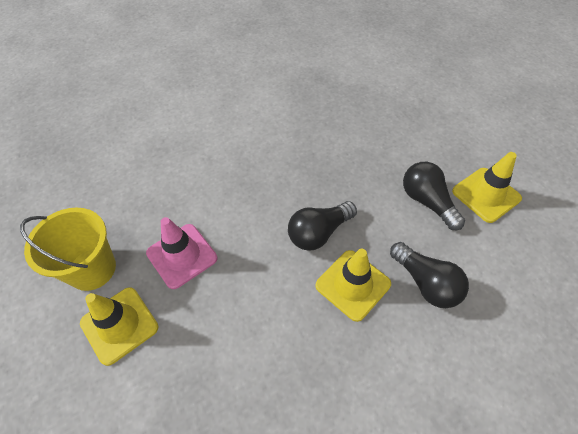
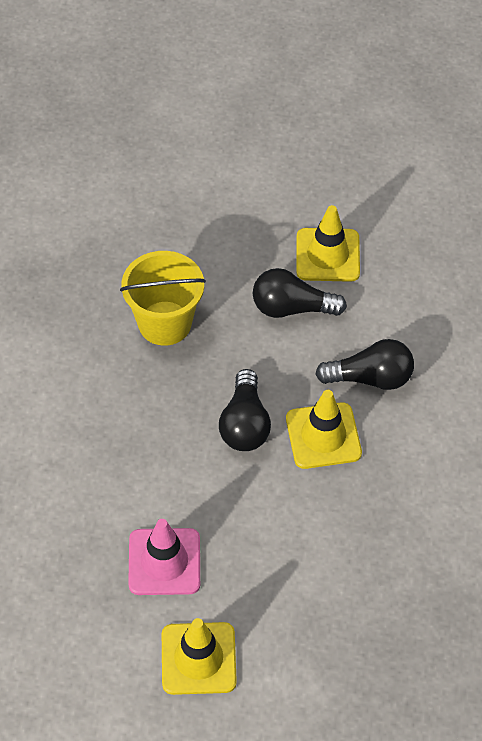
camera: 55 degrees left, 0 degrees up
(92, 269) = (107, 655): yellow bucket -> yellow bucket (164, 323)

